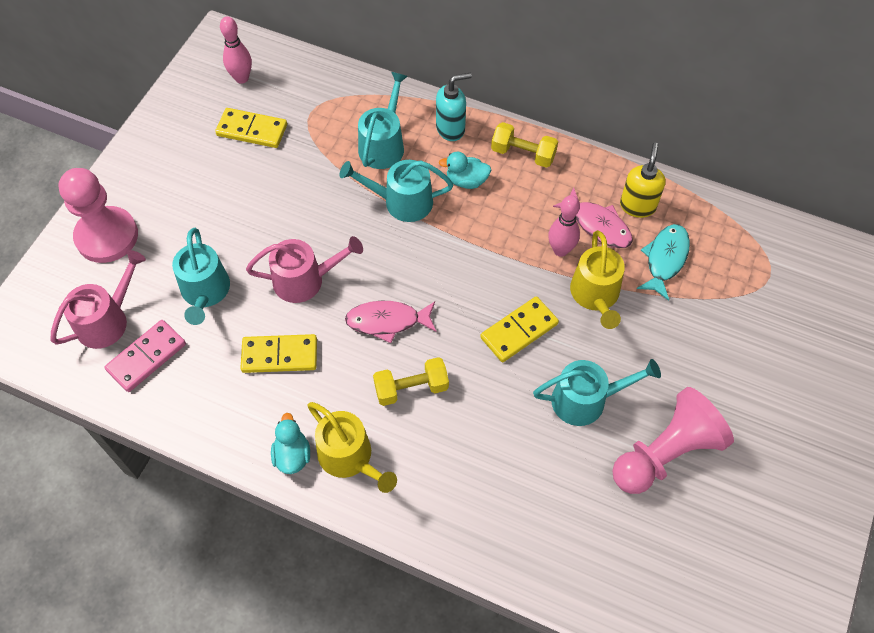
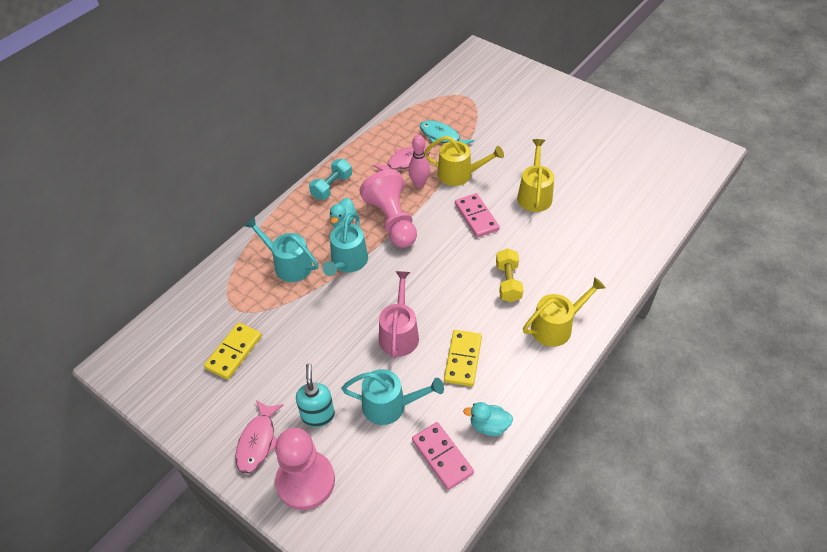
camera: 75 degrees left, 10 degrees down
(107, 320) = (397, 487): pink watering can -> none
(242, 78) = (171, 353): pink bowling pin -> none
(292, 455) = (549, 362): turquoise duck -> turquoise duck (489, 426)
(387, 321) = (450, 287): pink fish -> pink fish (258, 441)
(451, 129) = (291, 222): turquoise soap dispenser -> turquoise soap dispenser (318, 415)
(519, 331) = (476, 217): yellow domino -> pink domino
(523, 154) = (332, 187): yellow dumbbell -> turquoise dumbbell
(585, 400) = (534, 195): turquoise watering can -> yellow watering can
(637, 206) = (397, 140): yellow soap dispenser -> none
(665, 453) = (576, 167): pink pawn -> pink pawn (392, 221)

